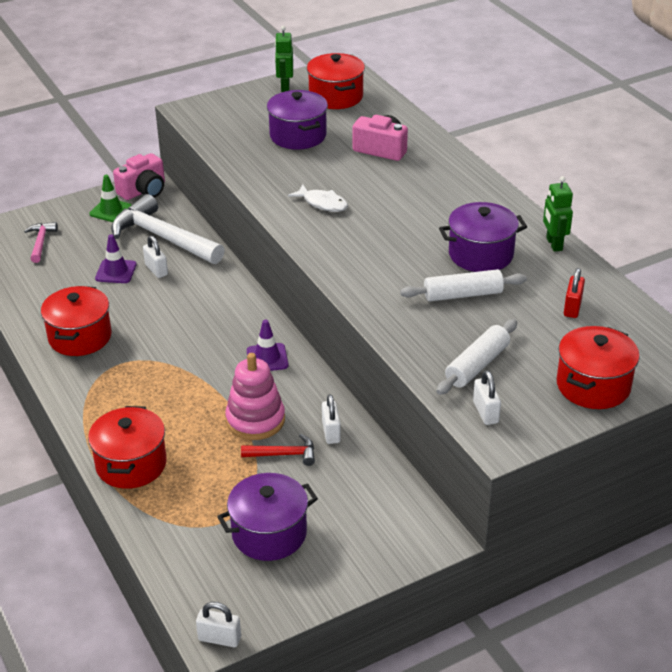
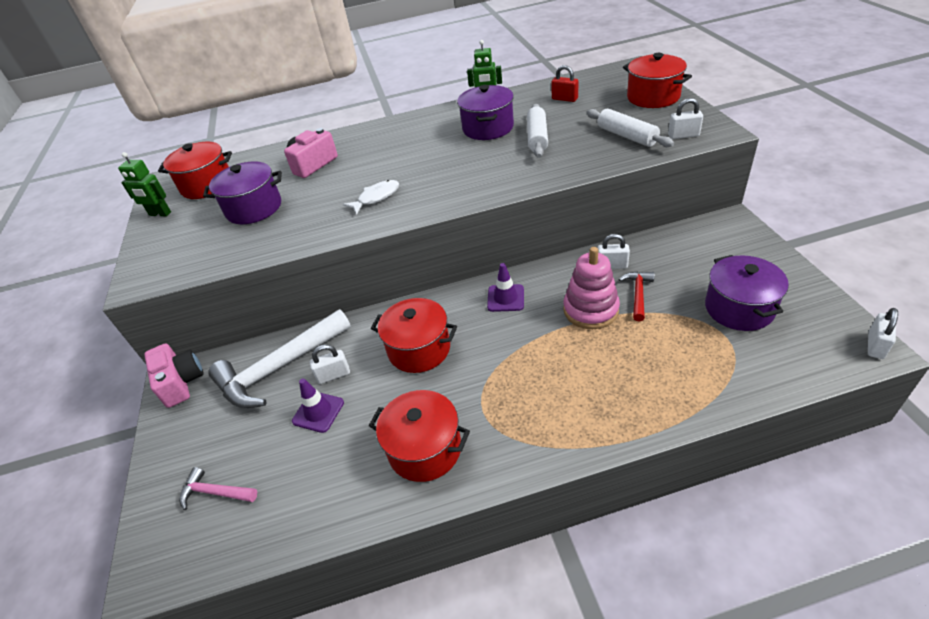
camera: 70 degrees left, 5 degrees up
(111, 210) = (197, 415): green traffic cone -> none
(131, 464) = (648, 404): red pot -> red pot (419, 349)

